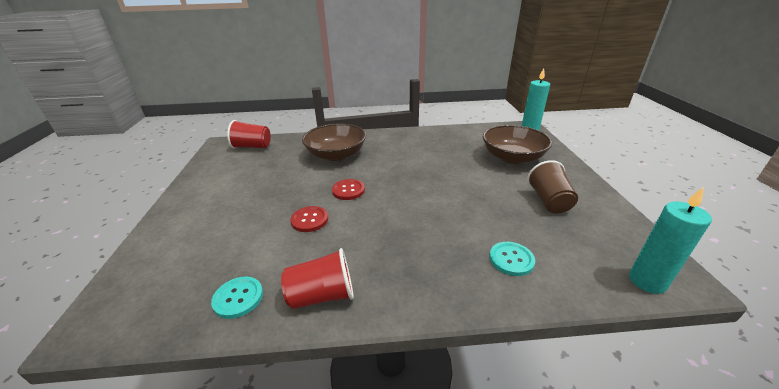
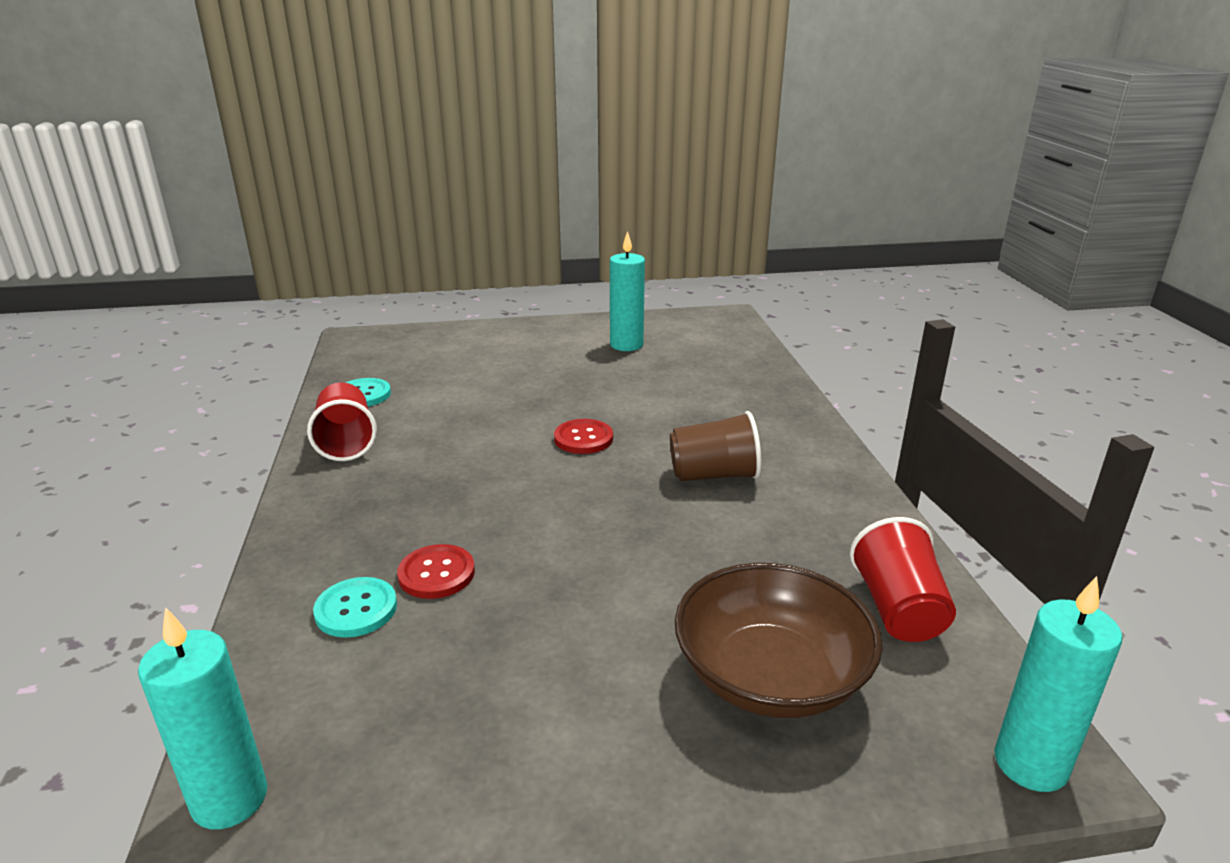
camera: 85 degrees right, 5 degrees down
(235, 175) = (626, 345): none -> turquoise candle
(252, 147) = (723, 339): red cup -> red cup (898, 609)
(309, 220) = (501, 416): red button -> red button (436, 573)
(336, 155) = (714, 415): brown bowl -> none
(549, 201) = (538, 706): brown cup -> brown cup (714, 475)

